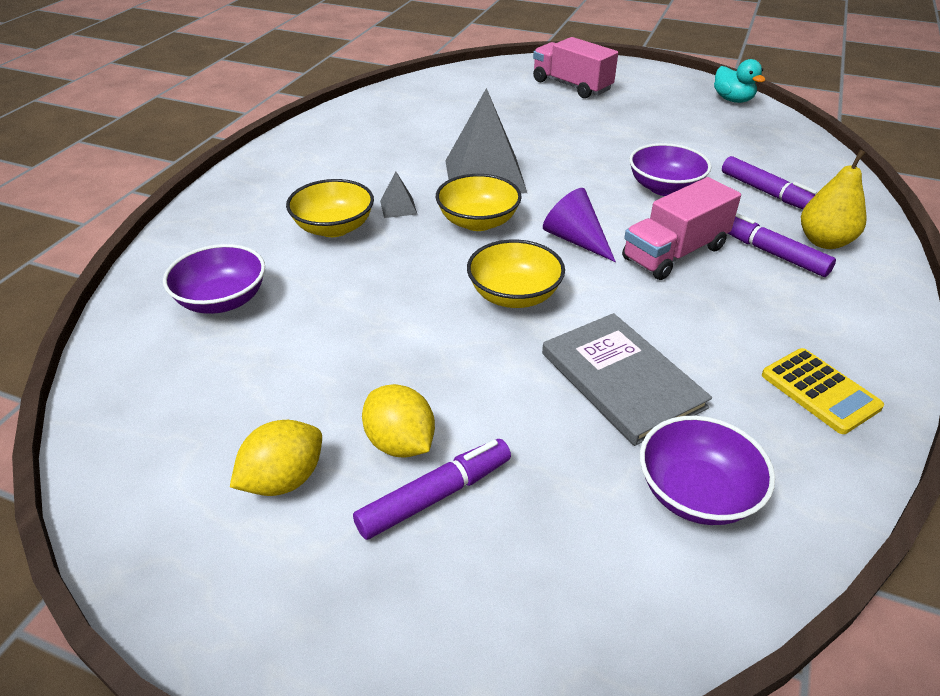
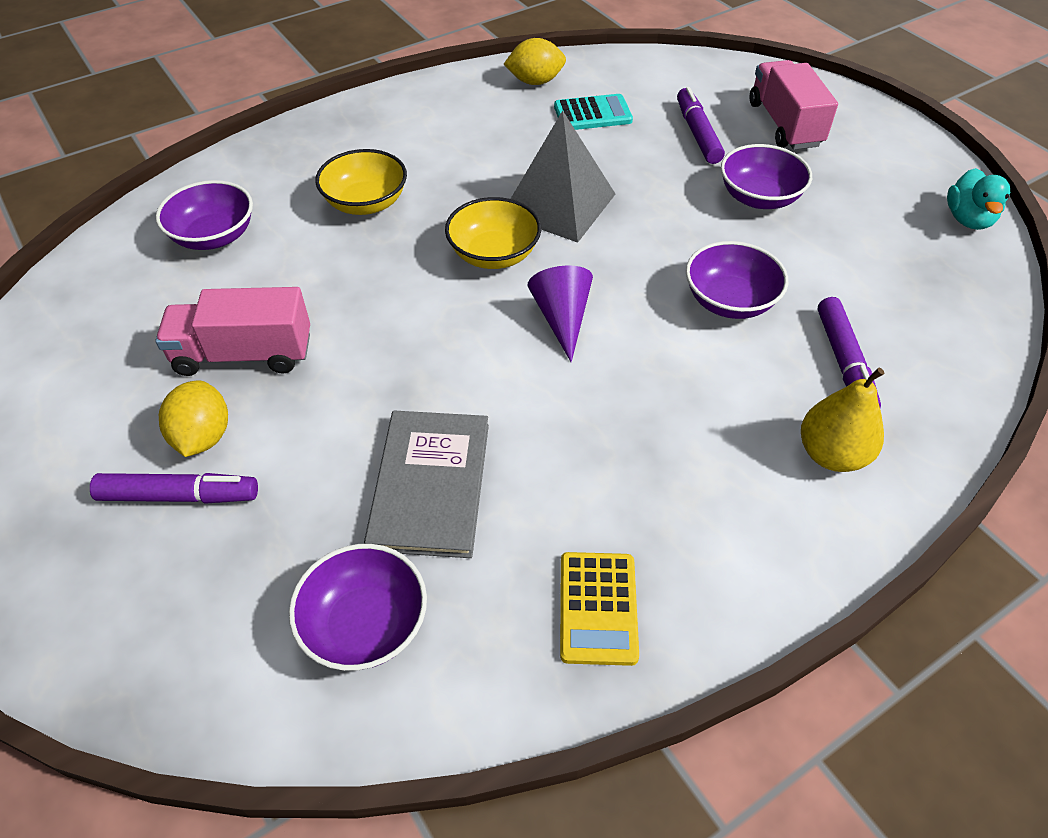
camera: 35 degrees right, 10 degrees up
(284, 480) = (102, 418): yellow lemon -> yellow lemon (535, 81)
(398, 207) = (441, 205): grey pyramid -> none
(439, 118) = (592, 114): none -> turquoise calculator
(514, 295) = (437, 349): yellow bowl -> none
(608, 128) = (759, 197): none -> purple bowl
(674, 253) = (642, 383): pink truck -> pink truck (244, 354)
(770, 252) = (749, 435): purple marker -> purple marker (697, 133)

